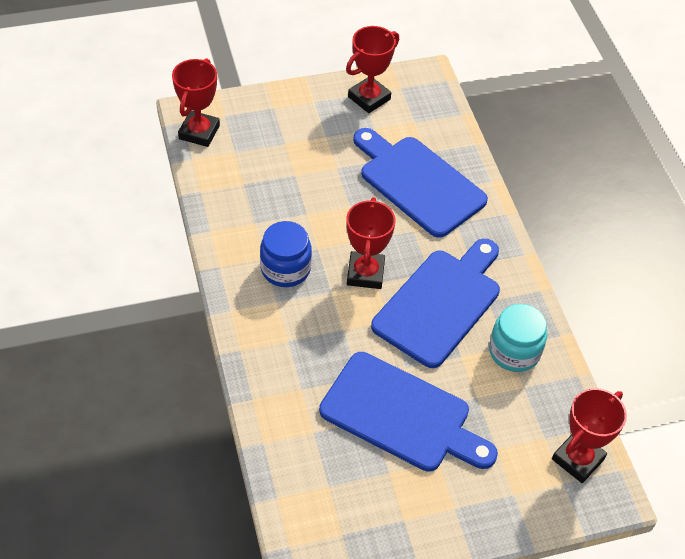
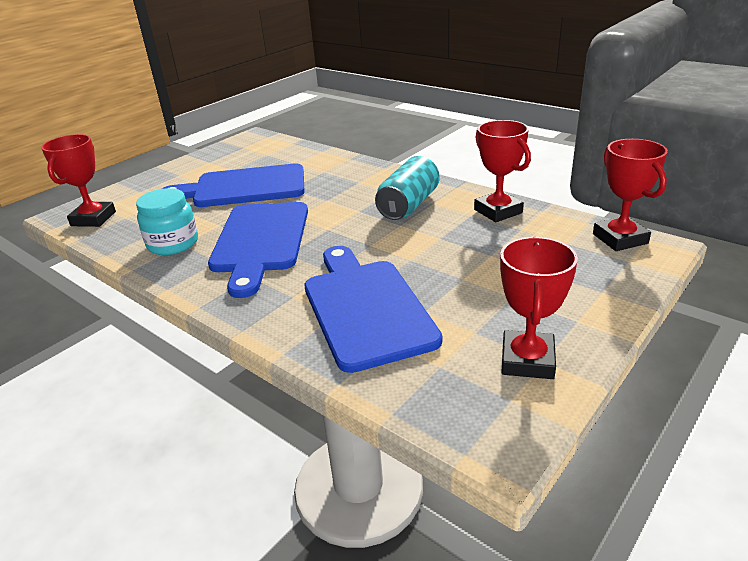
camera: 150 degrees right, 20 degrees down
(285, 269) = (408, 205): blue jar -> turquoise can
(365, 273) = (343, 229): red trophy -> red trophy (498, 211)
(418, 183) = (366, 308): blue cutting board -> blue cutting board turned 120 degrees counterclockwise

